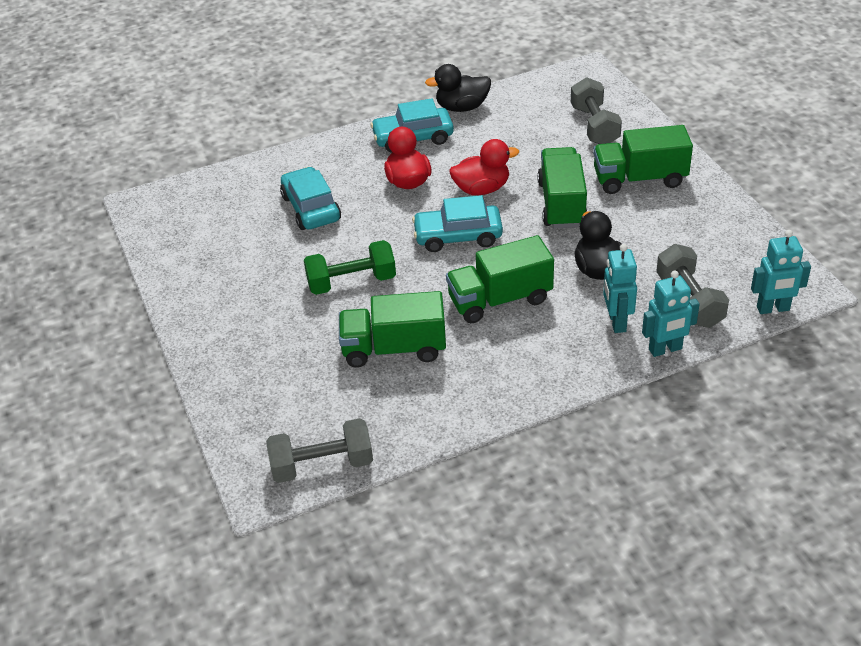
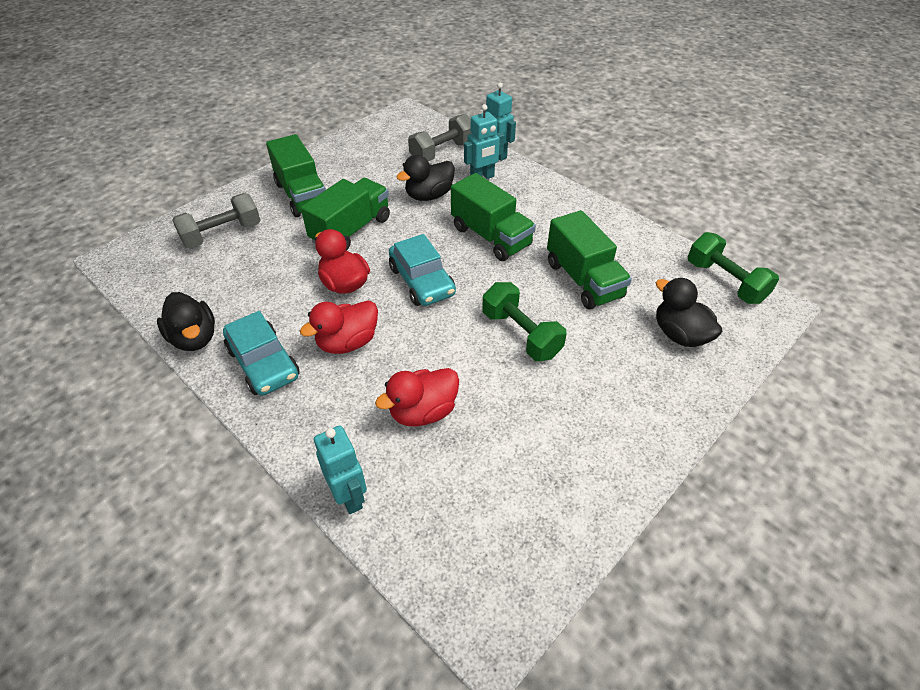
camera: 115 degrees left, 5 degrees up
(280, 391) = (679, 334): none -> black duck
(311, 208) = (423, 411): turquoise car -> red duck
(322, 465) = (725, 282): grey dumbbell -> green dumbbell
(562, 204) = (351, 230): green truck -> green truck turned 150 degrees clockwise
(773, 309) = (433, 122): turquoise robot -> turquoise robot (349, 496)

